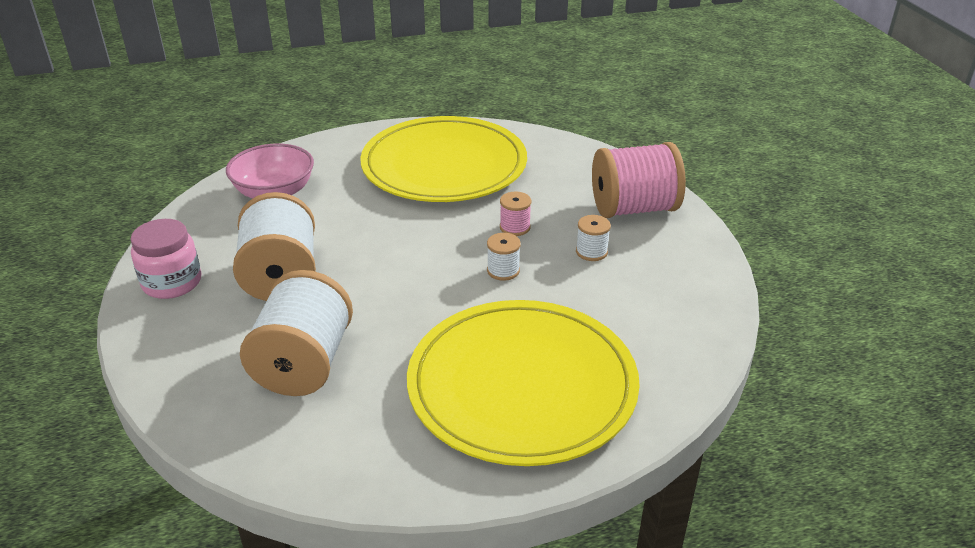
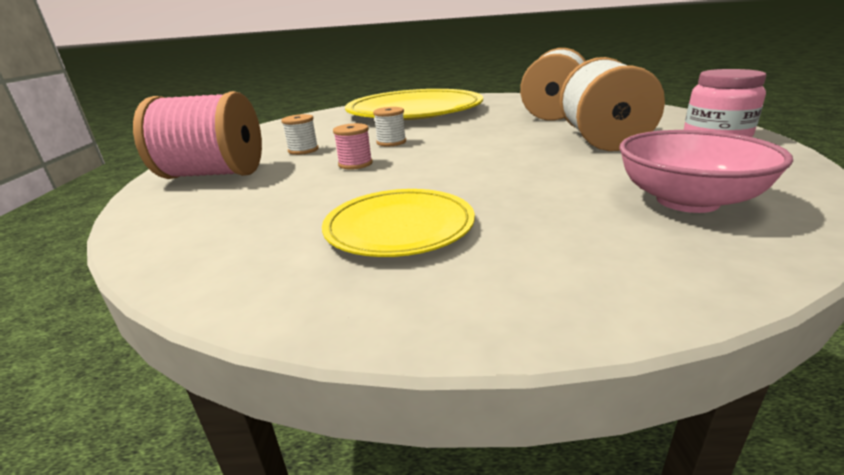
camera: 165 degrees left, 10 degrees down
(444, 166) = (399, 227): yellow plate -> yellow plate, size x0.51

